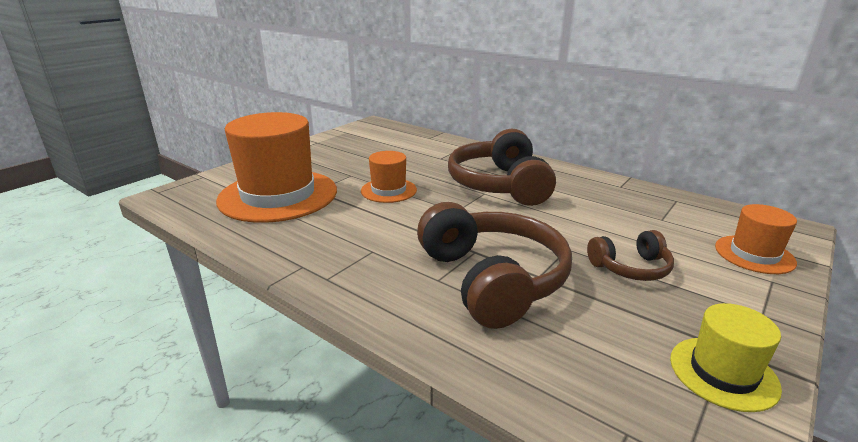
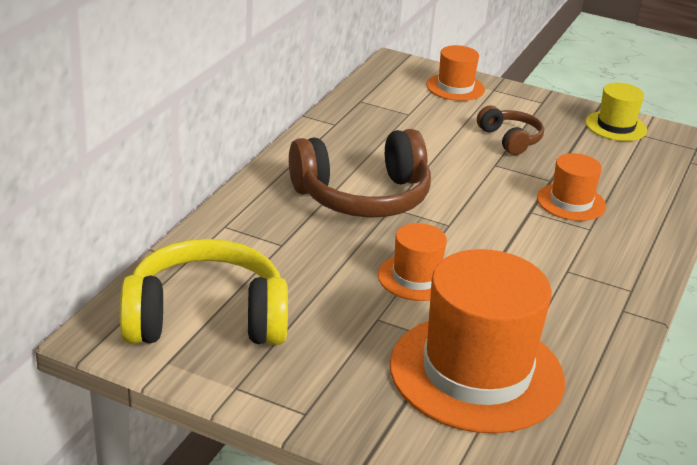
camera: 105 degrees left, 5 degrees up
(375, 139) = (206, 319): none -> yellow headphones
(492, 279) = (571, 202): brown headphones -> orange hat

